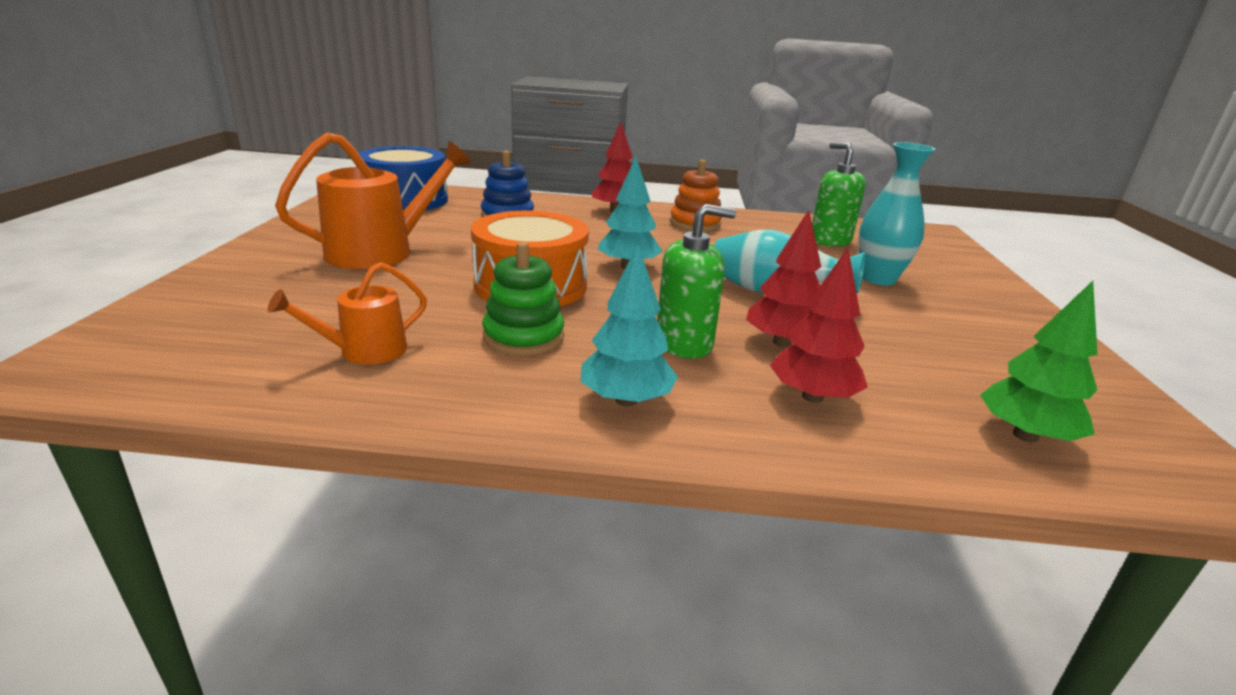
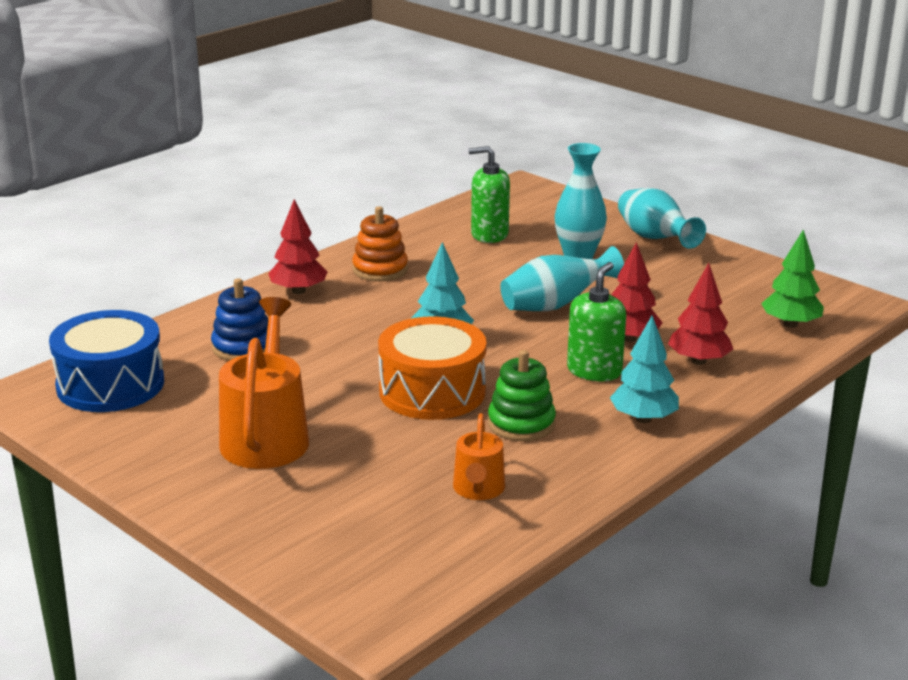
camera: 50 degrees left, 0 degrees up
(994, 301) = (655, 239): none -> turquoise vase

